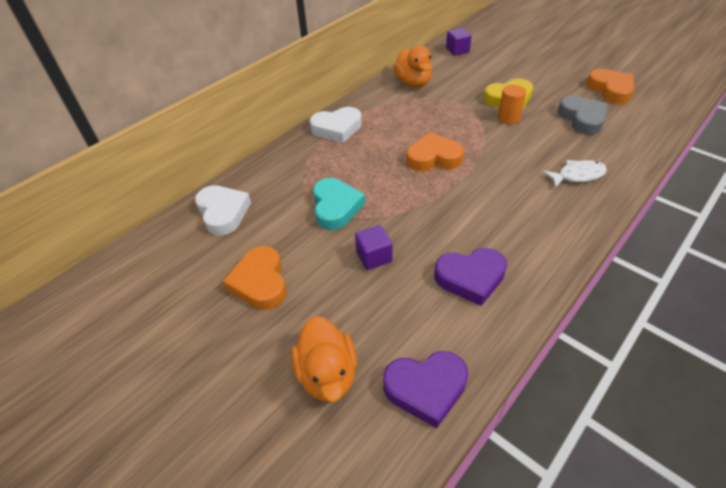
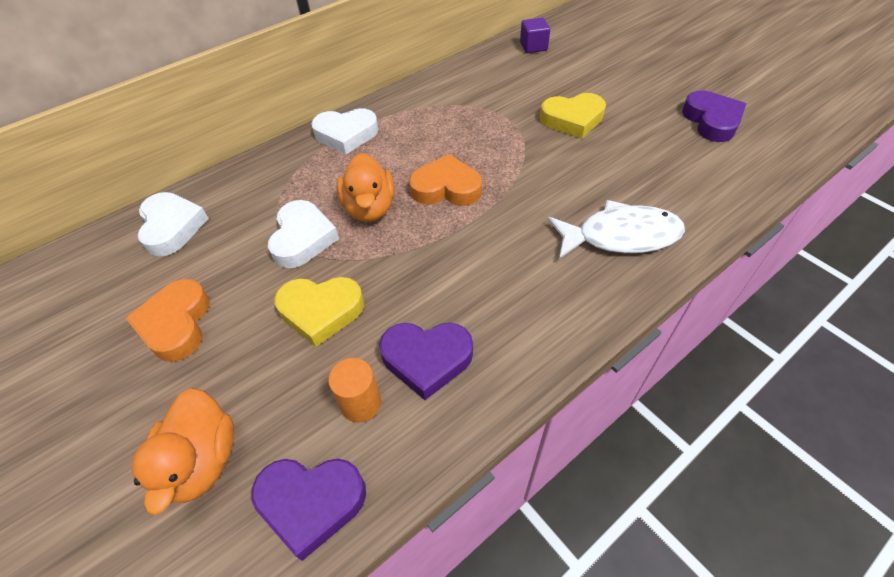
camera: 10 degrees right, 5 degrees up
(336, 207) = (303, 238): turquoise heart -> white heart
(374, 257) = (321, 311): purple cube -> yellow heart
(413, 83) = (461, 84): orange duck -> orange duck (369, 208)
(508, 118) = (562, 145): orange cylinder -> orange cylinder (361, 403)
(577, 175) = (620, 236): white fish -> white fish, size x1.58
(582, 119) = (658, 157): grey heart -> none
(610, 90) = (711, 121): orange heart -> purple heart

